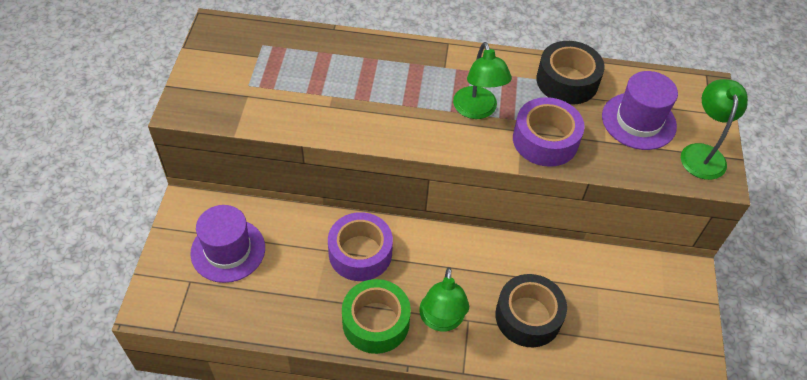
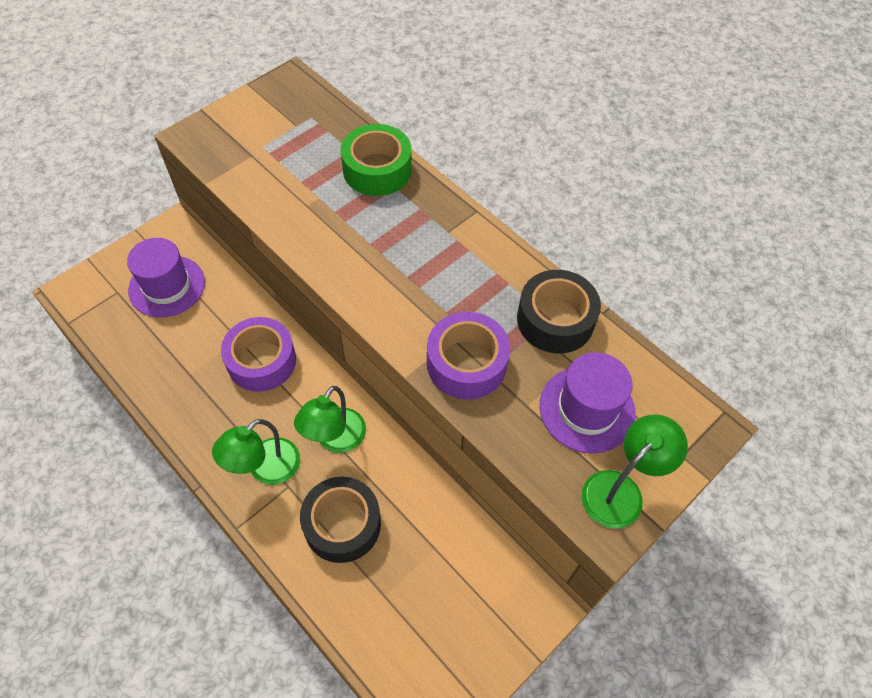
camera: 40 degrees right, 5 degrees up
(376, 322) = (213, 429): green tape -> green tape (377, 170)
(477, 110) = (433, 292): green lamp -> green lamp (335, 439)

